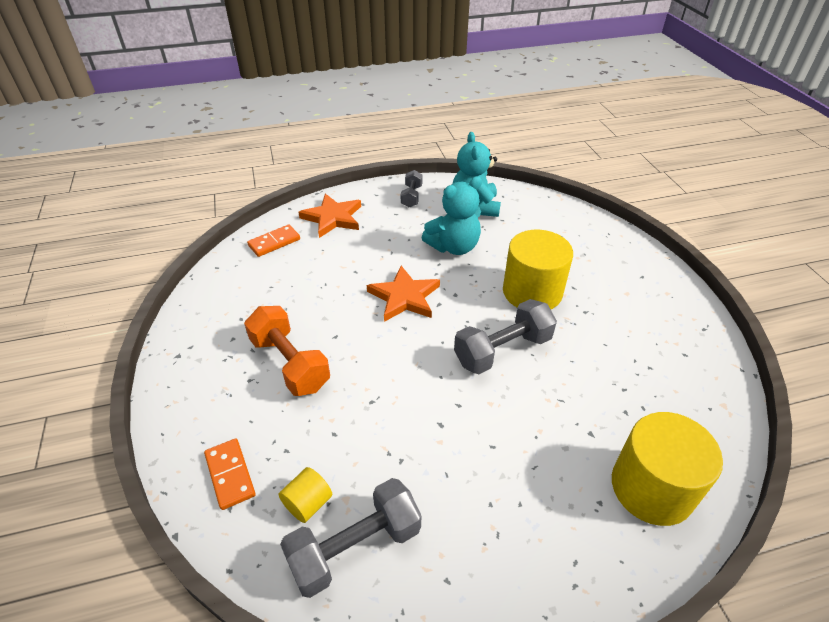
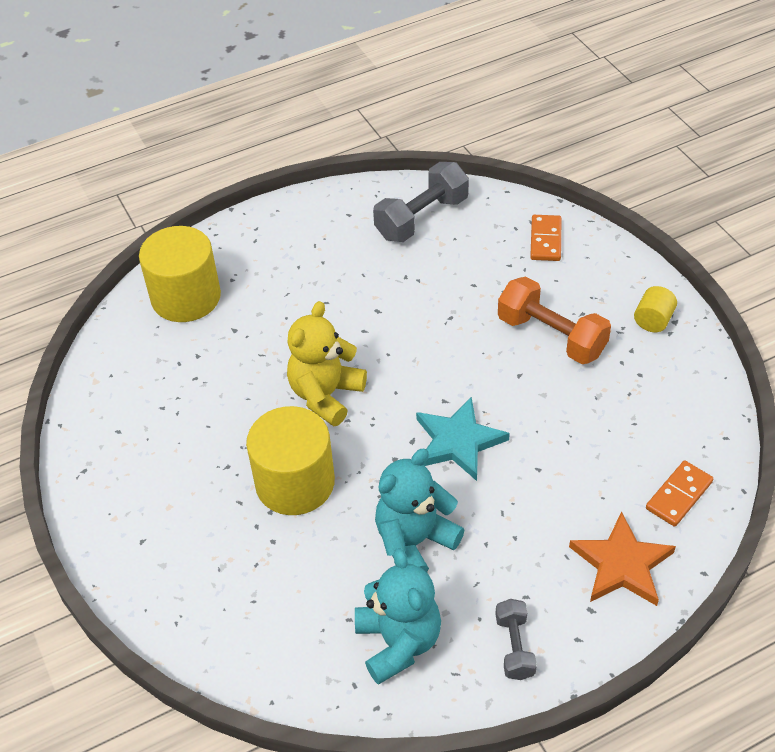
camera: 170 degrees right, 5 degrees up
(230, 475) = (546, 240): orange domino -> orange domino turned 45 degrees clockwise
(308, 503) = (470, 235): yellow cylinder -> yellow cylinder (653, 320)
(404, 297) = (458, 441): orange star -> turquoise star
(502, 350) = (326, 395): grey dumbbell -> yellow teddy bear

